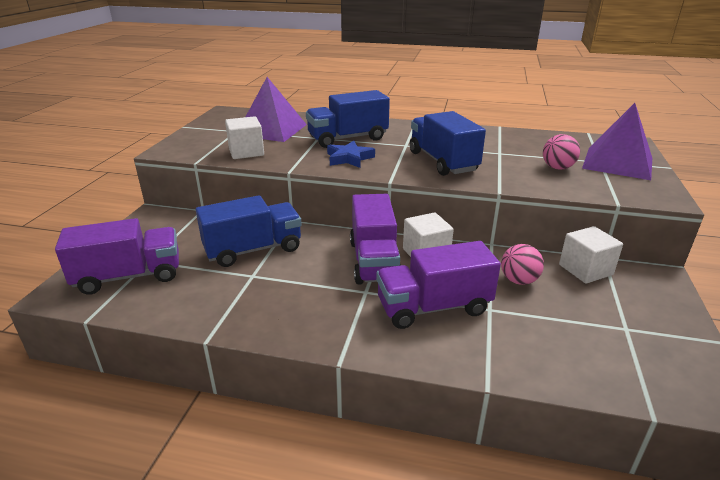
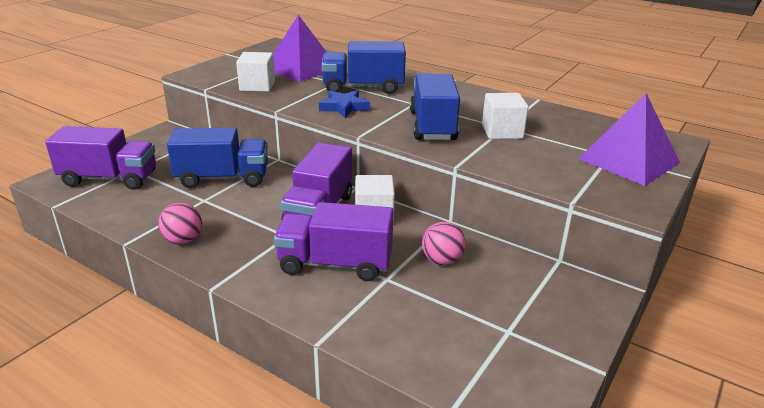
camera: 20 degrees right, 0 degrees up
(557, 168) = (550, 153): pink ball -> pink ball (183, 240)
(585, 270) = (524, 267): white cube -> white cube (502, 132)

